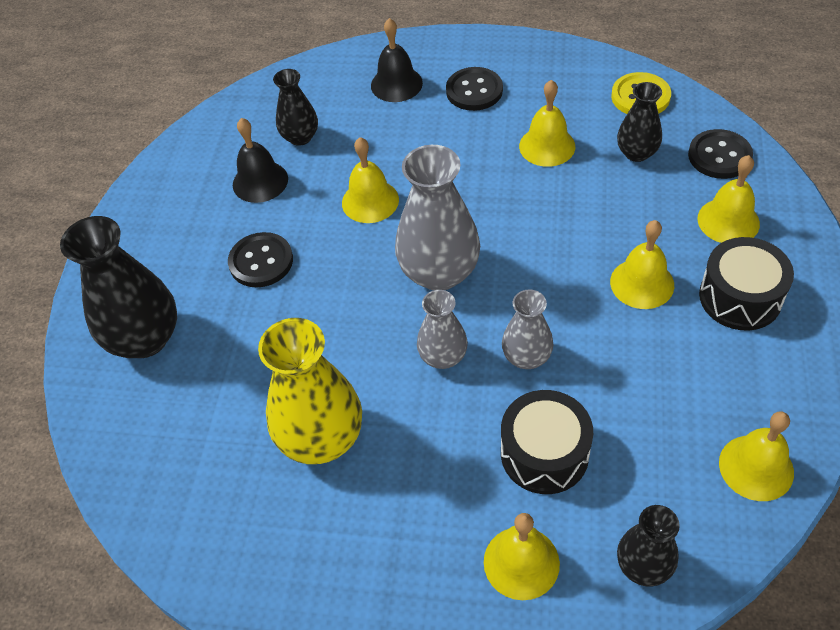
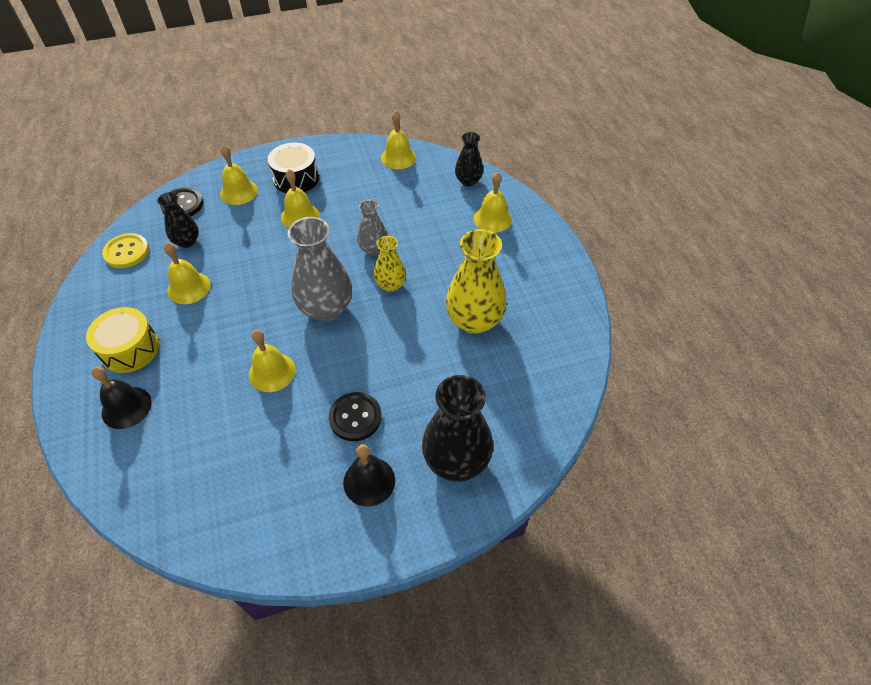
camera: 120 degrees left, 0 degrees up
(260, 181) = (271, 460): black bell -> black bell (369, 481)
(300, 137) = (209, 454): black vase -> none
(443, 357) = (390, 285): grey vase -> yellow vase
(474, 91) = (130, 349): black button -> yellow drum
(544, 453) = (430, 226): black drum -> none

